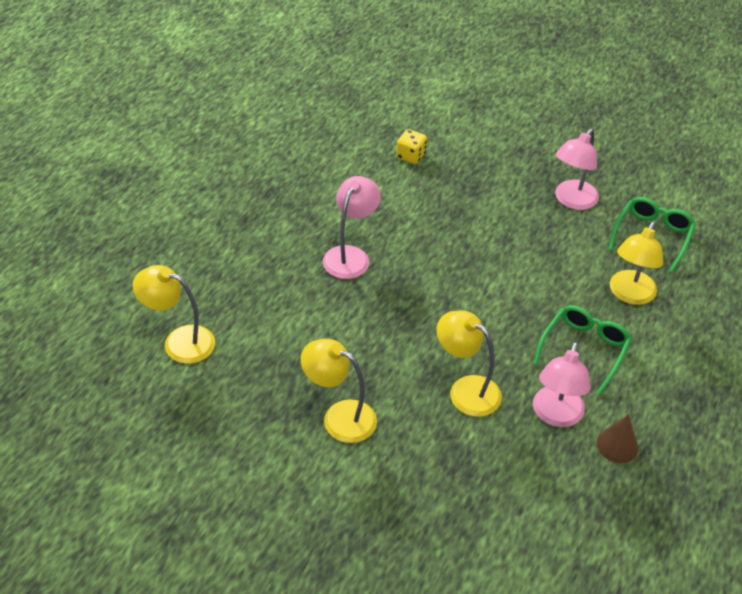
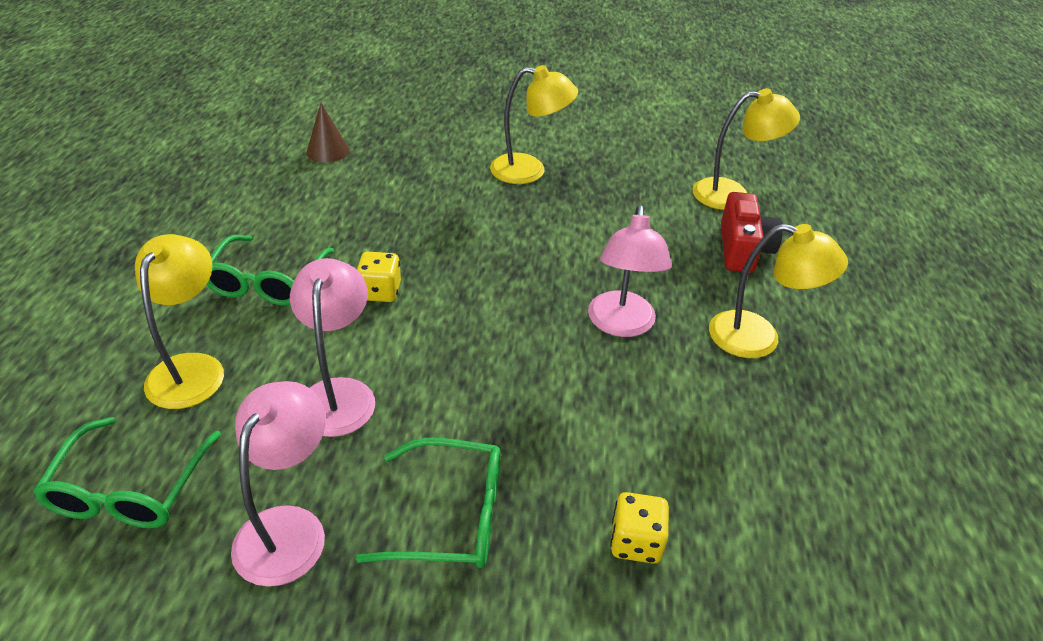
camera: 160 degrees right, 5 degrees down
(220, 289) = (743, 249): none -> red camera
(466, 390) = (408, 214): yellow lamp -> yellow lamp (759, 338)
(493, 186) = (451, 516): none -> green glasses
(503, 320) = (380, 292): none -> yellow dice
(555, 416) = (301, 212): pink lamp -> pink lamp (339, 393)
(617, 445) = (231, 201): brown cone -> brown cone (328, 151)

